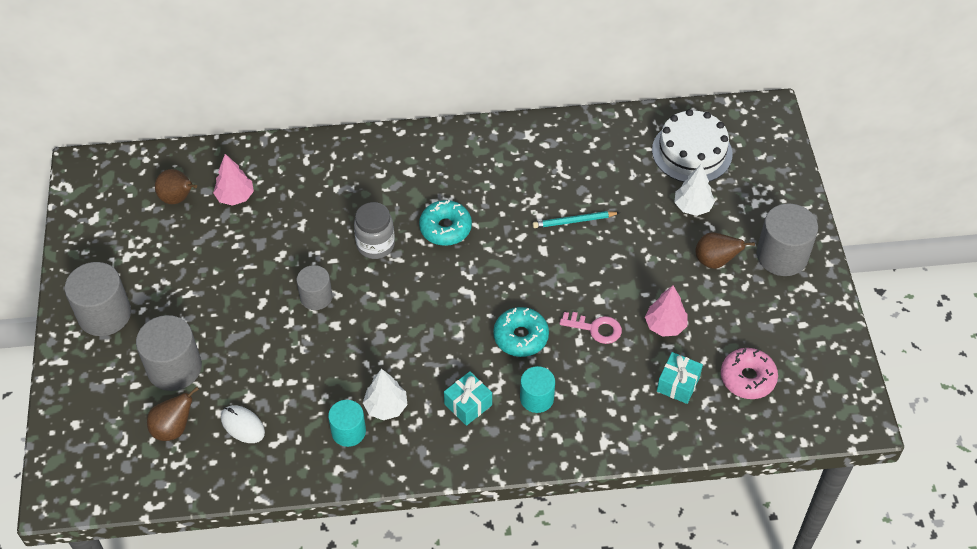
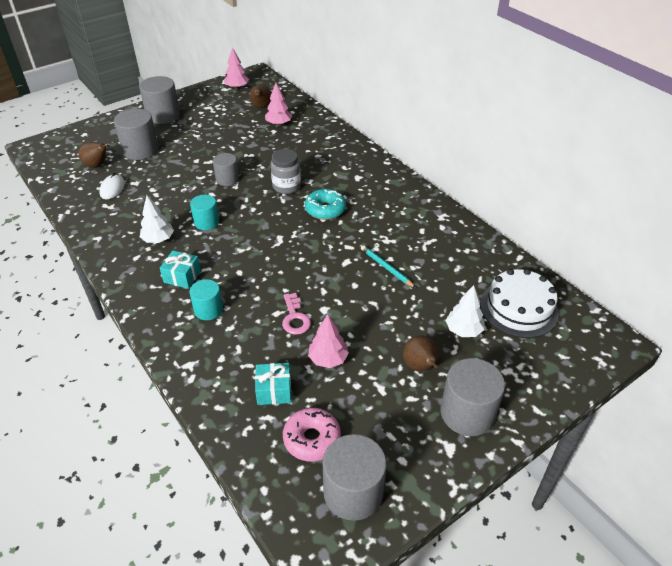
camera: 60 degrees right, 10 degrees down
(102, 204) = (237, 87): none -> pink tree
(348, 431) = (129, 231): turquoise cylinder -> turquoise cylinder (206, 222)
(521, 337) = (258, 280): turquoise donut -> none
(814, 372) = (353, 492): none -> grey cylinder

